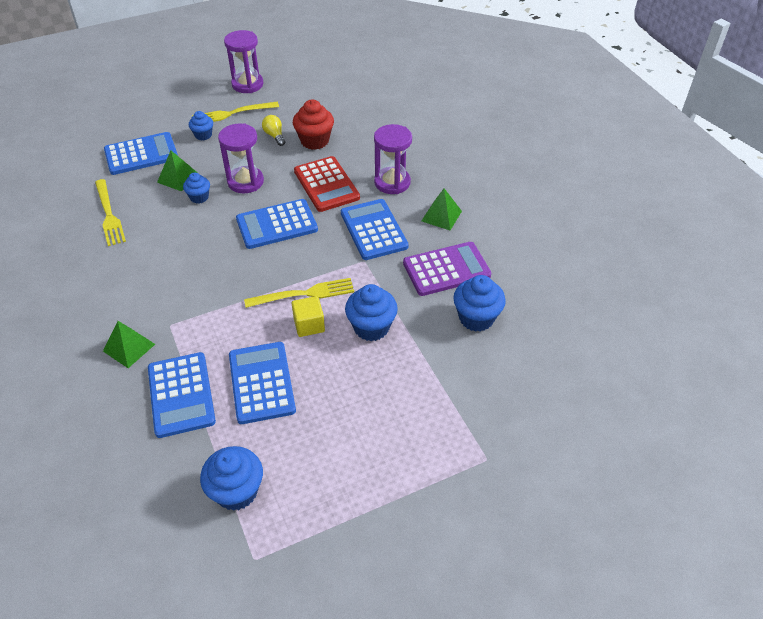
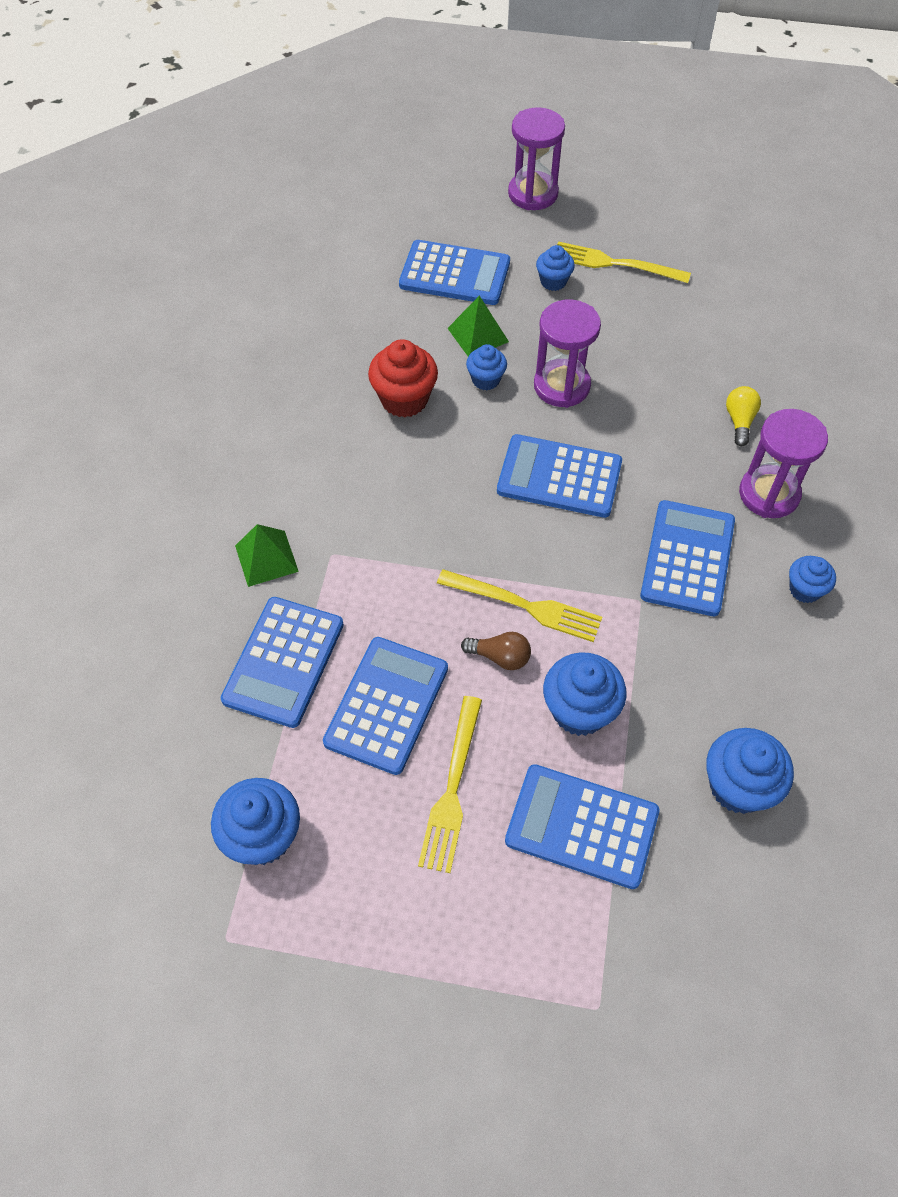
camera: 35 degrees right, 10 degrees up
(109, 215) = (359, 349): yellow fork -> yellow fork (452, 789)
(247, 84) = (668, 223): purple hourglass -> purple hourglass (533, 194)
(274, 136) = (650, 329): yellow light bulb -> yellow light bulb (739, 421)
(309, 325) = (500, 657): yellow cube -> brown light bulb
(314, 141) = (702, 366): red cupcake -> red cupcake (404, 399)
(326, 184) = (670, 448): red calculator -> none
(414, 380) = (582, 826): none -> blue calculator
(441, 216) = (805, 589): green pyramid -> blue cupcake
(446, 269) = (749, 682): purple calculator -> none

